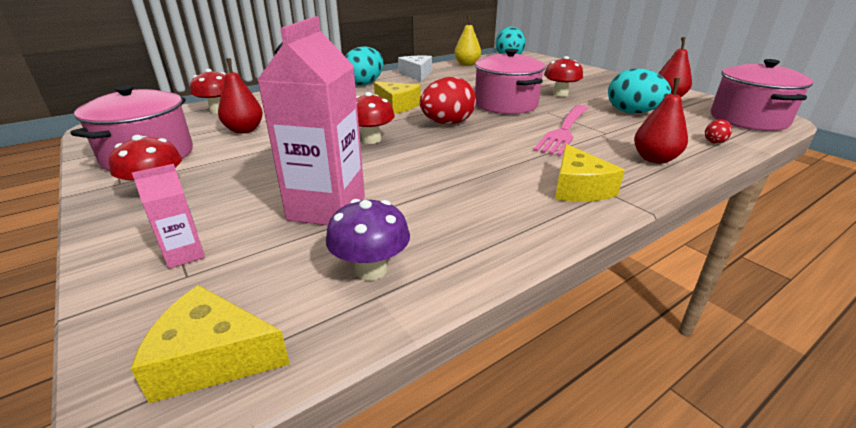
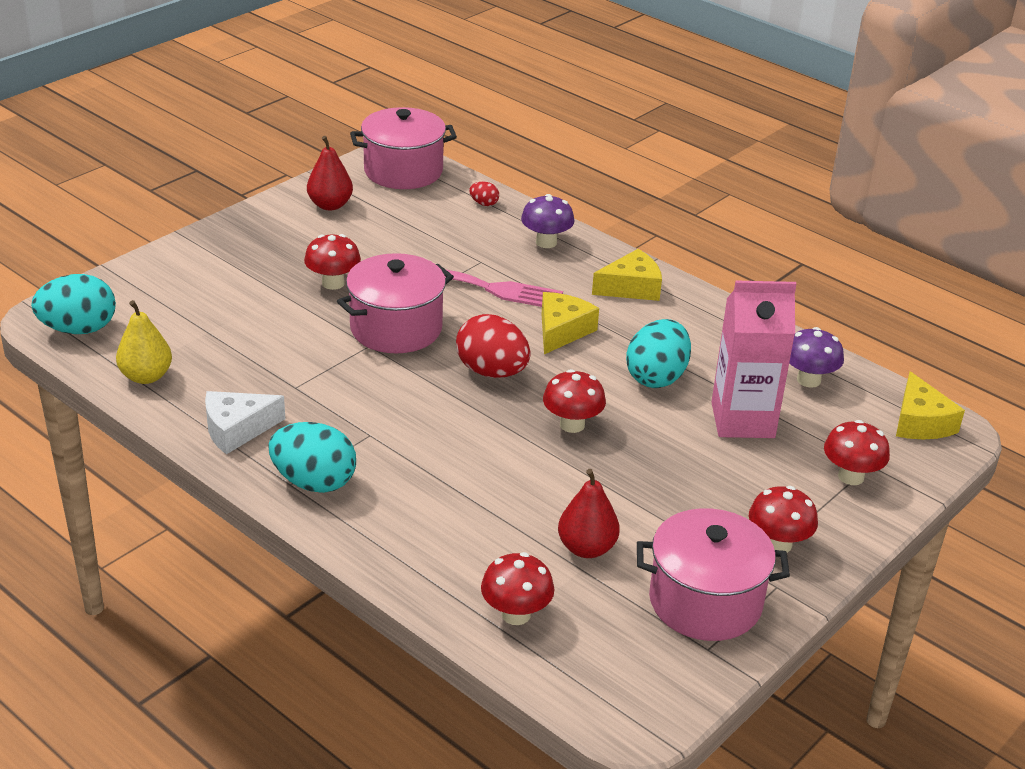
camera: 105 degrees left, 5 degrees up
(184, 254) = (851, 476): pink carton -> red mushroom
(397, 106) = (431, 424): yellow cheese -> yellow cheese (562, 331)
(632, 112) = (401, 237): turquoise egg -> turquoise egg (656, 377)
(654, 159) = (546, 242): red pear -> purple mushroom

